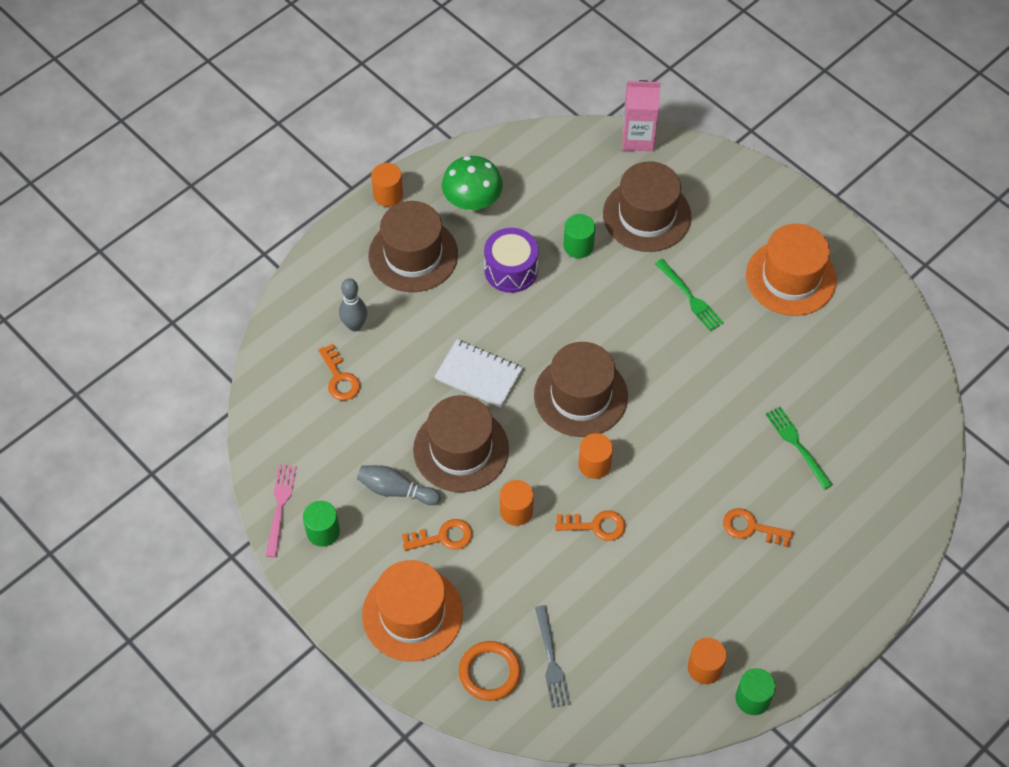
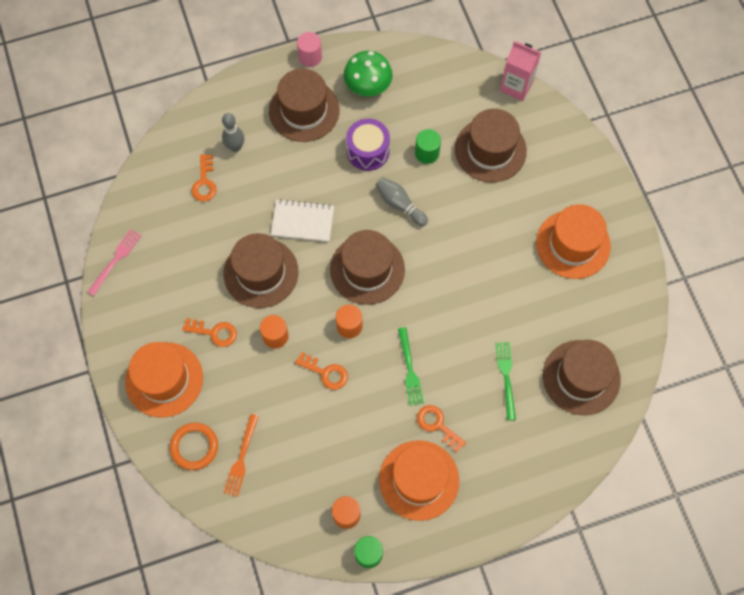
camera: 25 degrees right, 10 degrees up
(323, 531) = (135, 291): green cylinder -> none
(388, 195) = (310, 57): orange cylinder -> pink cylinder
(396, 490) = (200, 283): grey bowling pin -> grey bowling pin (399, 204)
(478, 375) = (302, 222): white notebook -> white notebook turned 45 degrees counterclockwise
(551, 661) = (241, 458): grey fork -> orange fork
(690, 297) = (488, 228): green fork -> green fork (410, 370)
(764, 595) = (419, 480): none -> orange hat
(877, 411) = (581, 377): none -> brown hat

